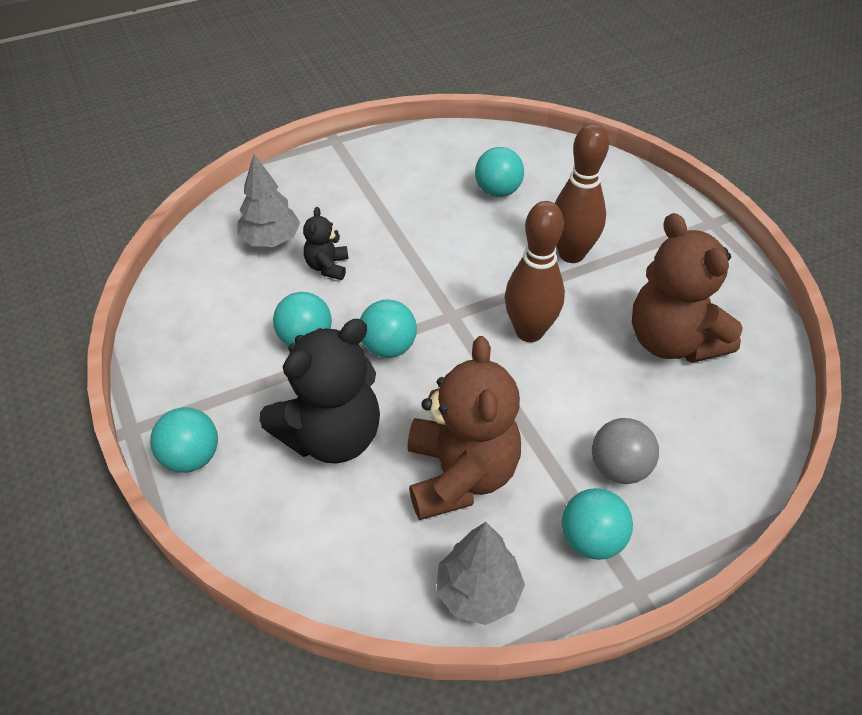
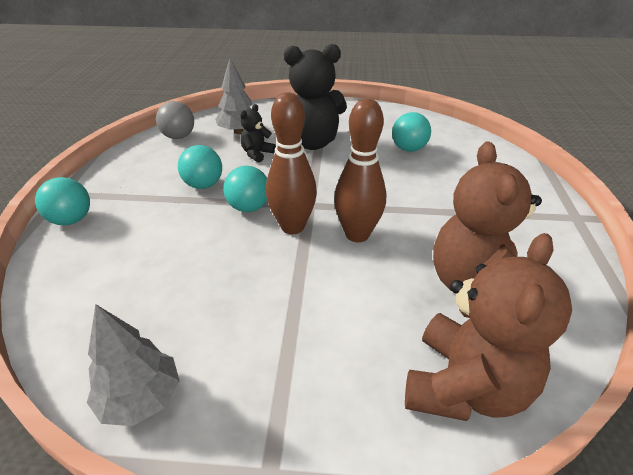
camera: 30 degrees right, 10 degrees down
(331, 436) = (159, 242): black teddy bear -> black teddy bear (311, 143)
(460, 475) = (215, 305): brown teddy bear -> brown teddy bear (465, 386)
(571, 254) = (433, 199): brown bowling pin -> brown bowling pin (292, 227)
(591, 540) = (270, 408): turquoise ball -> none
(619, 468) = (346, 361): grey ball -> grey ball (178, 136)

